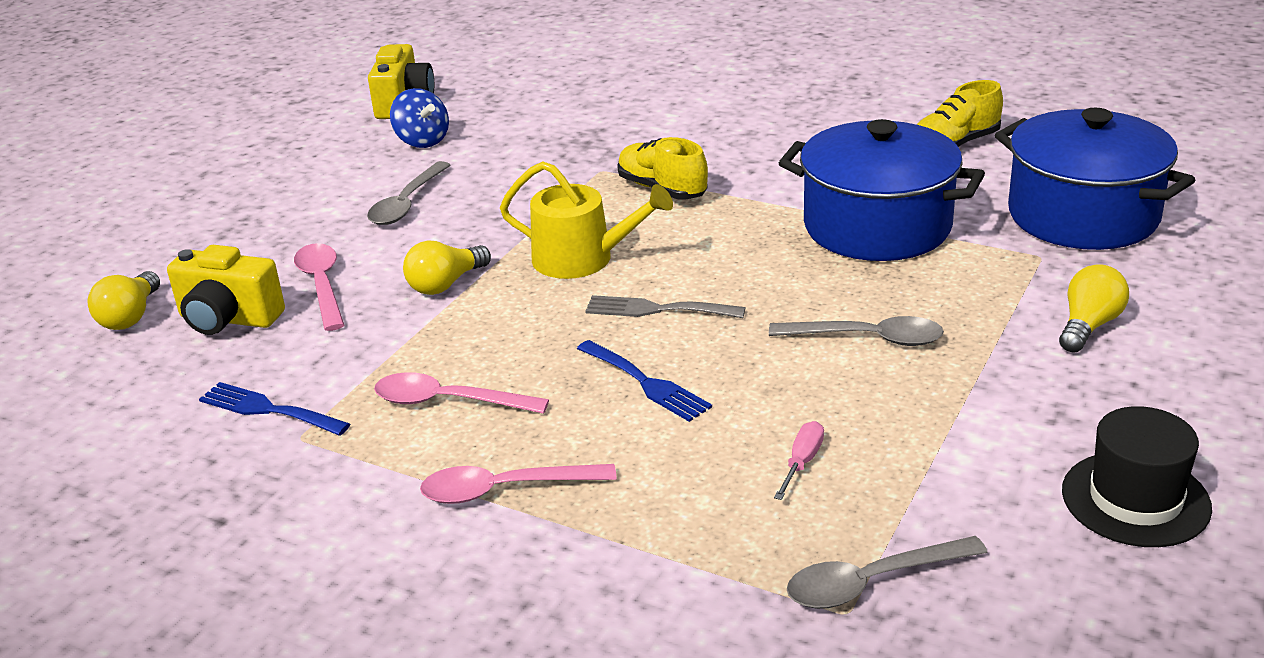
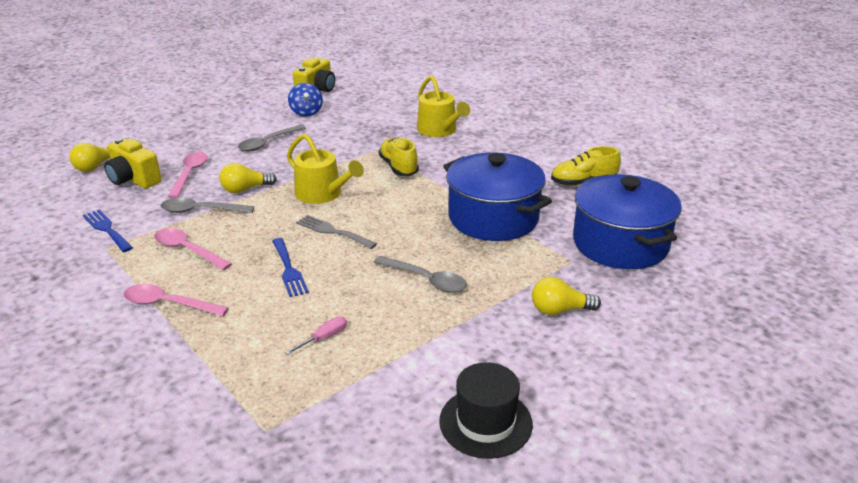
camera: 20 degrees right, 0 degrees up
(670, 119) = (439, 130): none -> yellow watering can
(872, 582) = (294, 418): grey spoon -> grey spoon (201, 211)
(1088, 325) = (559, 310): yellow light bulb -> yellow light bulb turned 150 degrees counterclockwise

